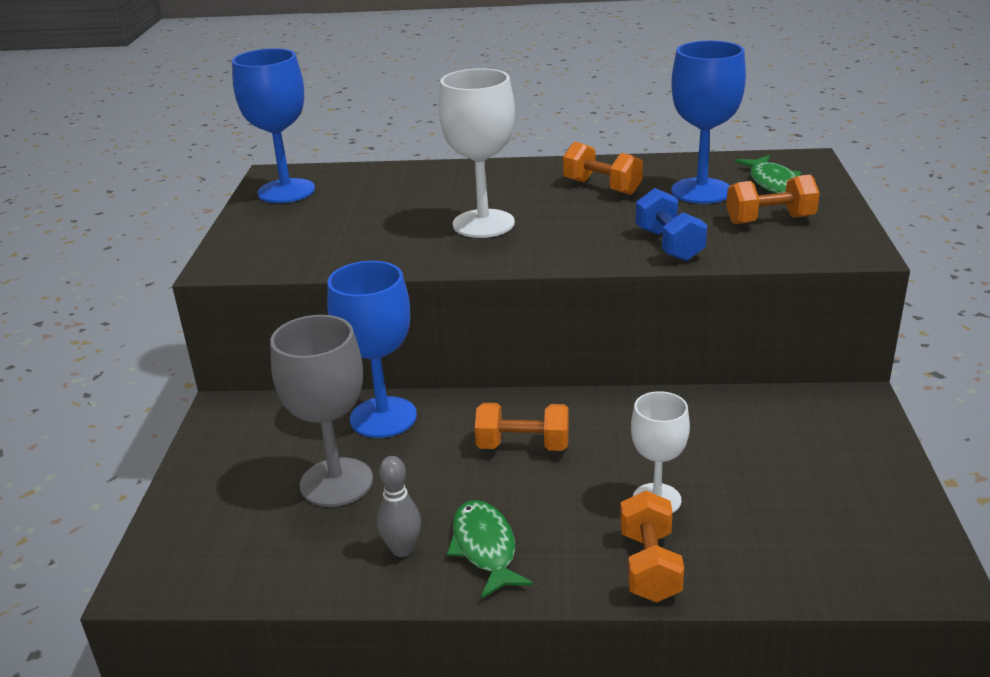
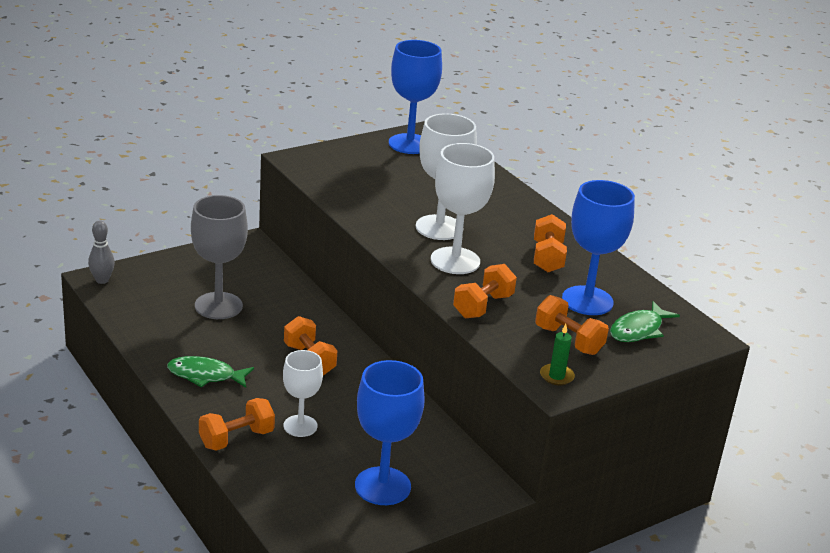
camera: 50 degrees right, 0 degrees up
(383, 417) = (291, 299): blue goblet -> blue goblet (382, 486)
(402, 549) = (182, 348): grey bowling pin -> grey bowling pin (102, 280)
(485, 548) = (205, 375): green fish -> green fish turned 120 degrees counterclockwise
(562, 234) = (455, 261): none -> white goblet
(669, 245) = (483, 306): blue dumbbell -> orange dumbbell
(836, 244) = (556, 376): none -> green candle

